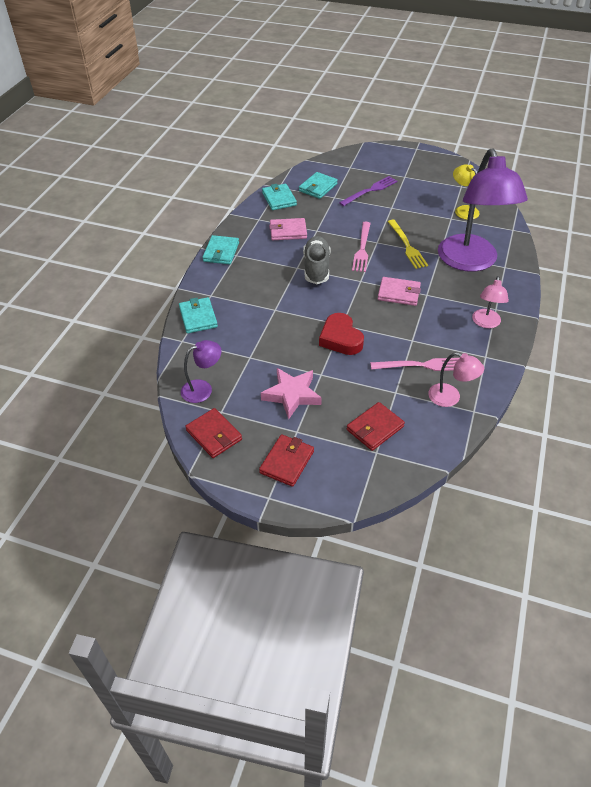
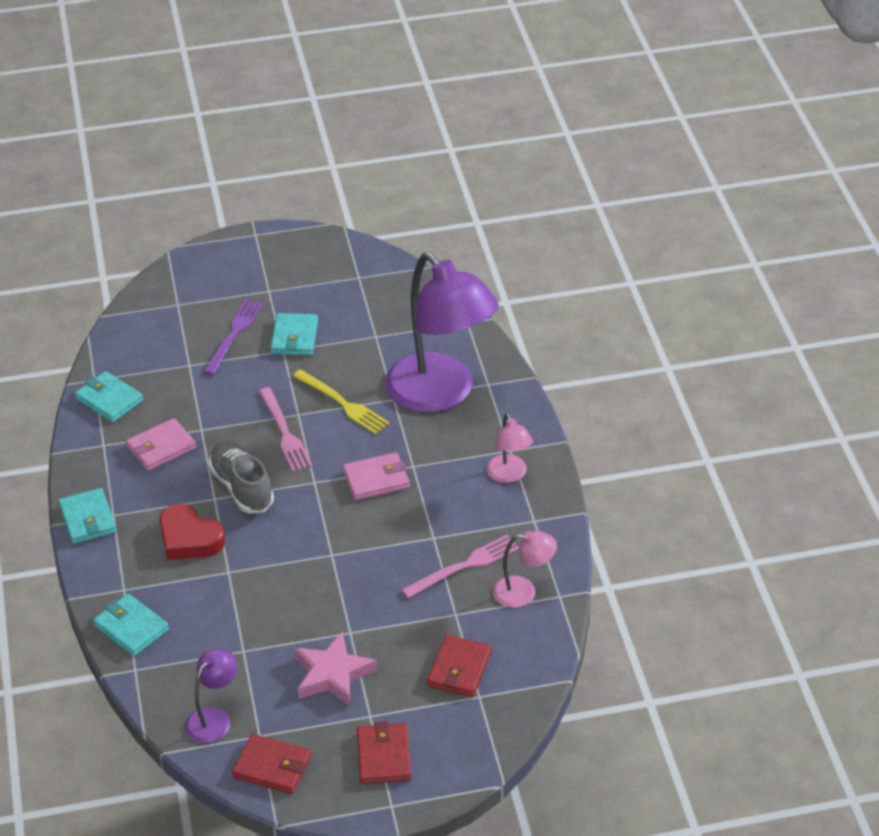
camera: 30 degrees left, 5 degrees down
(318, 187) = (154, 358): turquoise wallet -> turquoise wallet (294, 337)
(340, 338) = (342, 574): red heart -> red heart (189, 539)
(463, 210) = (384, 316): yellow lamp -> none

